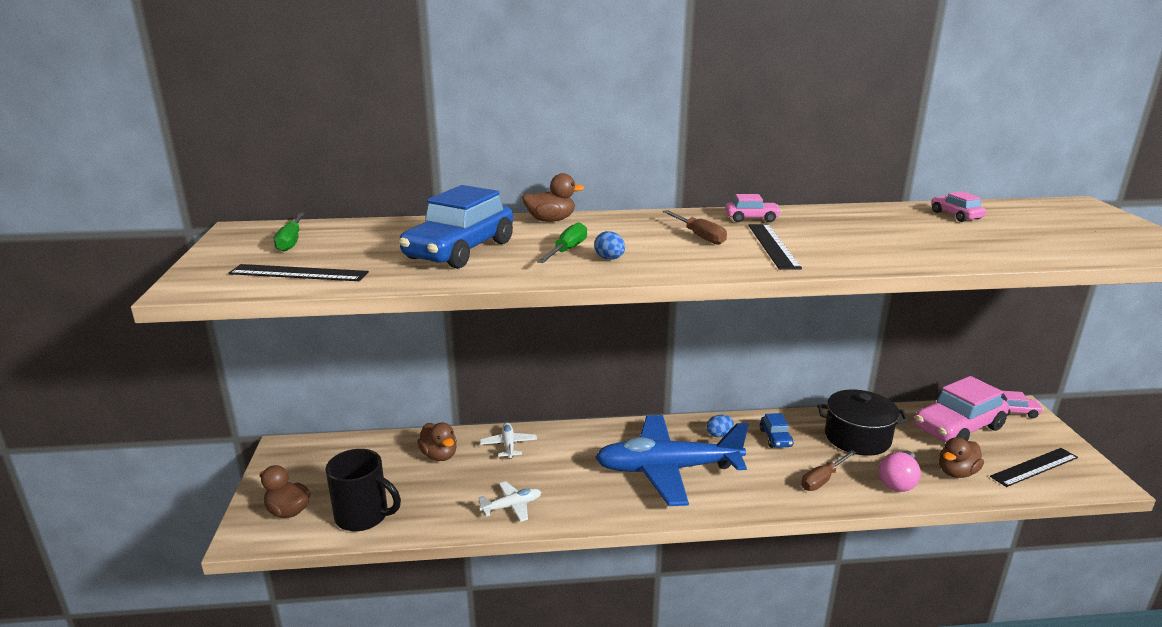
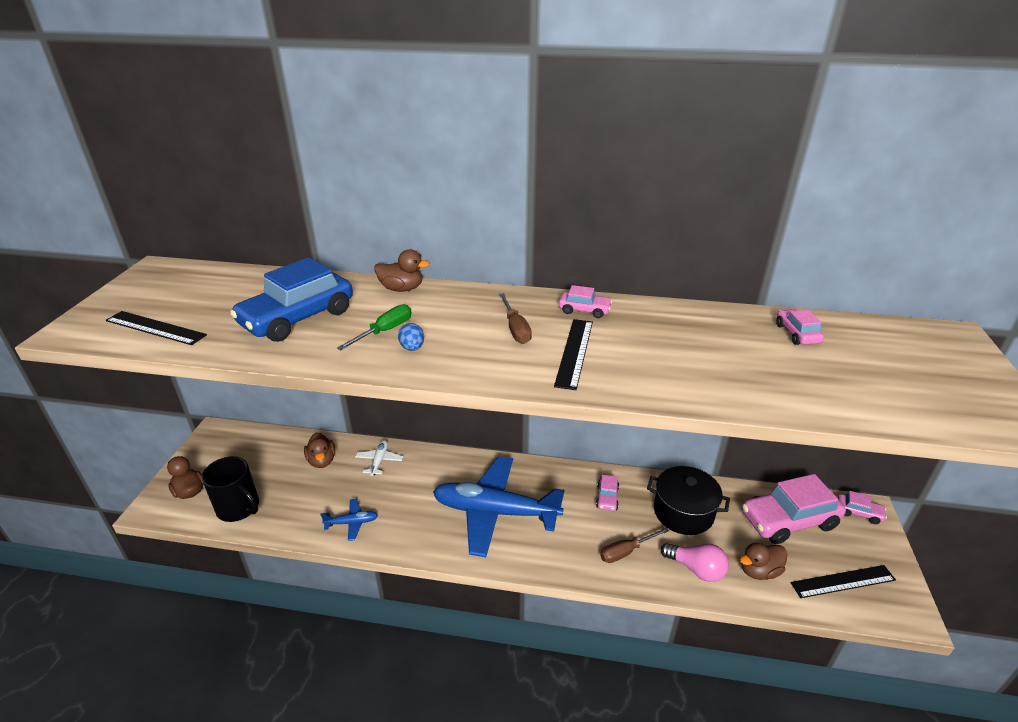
camera: 15 degrees right, 10 degrees up
(291, 241) = (179, 288): green screwdriver -> none
(512, 506) = (352, 523): white plane -> blue plane
(719, 434) = (558, 484): blue egg -> none
(775, 438) = (607, 498): blue car -> pink car
(898, 482) = (696, 569): pink light bulb -> pink light bulb turned 105 degrees counterclockwise

